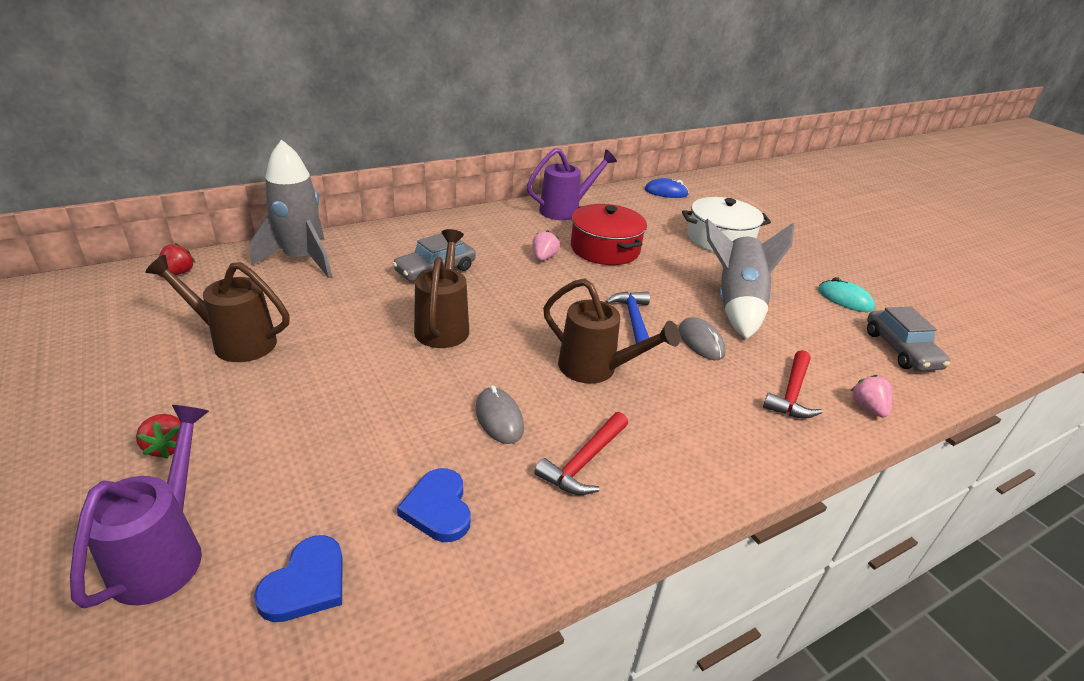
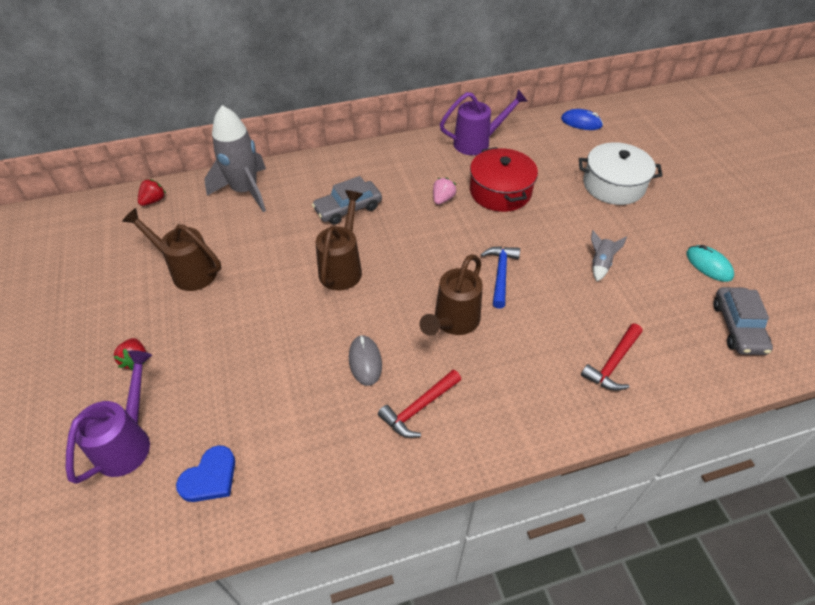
camera: 15 degrees right, 15 degrees up
(438, 508) = (305, 433): blue heart -> none
(595, 369) = (453, 322): brown watering can -> brown watering can turned 75 degrees clockwise
(701, 342) = (552, 302): grey mouse -> none
(736, 305) = (600, 264): grey rocket -> grey rocket, size x0.45
(868, 407) = (676, 385): pink strawberry -> none

